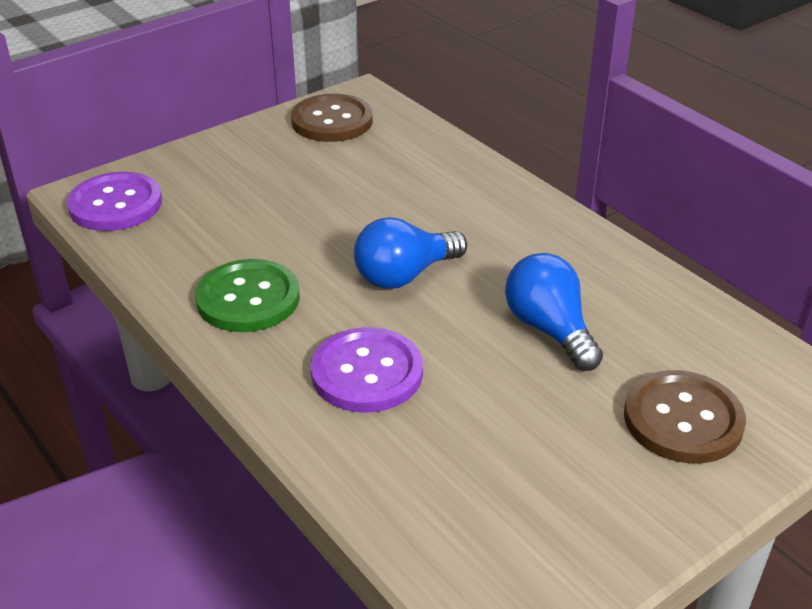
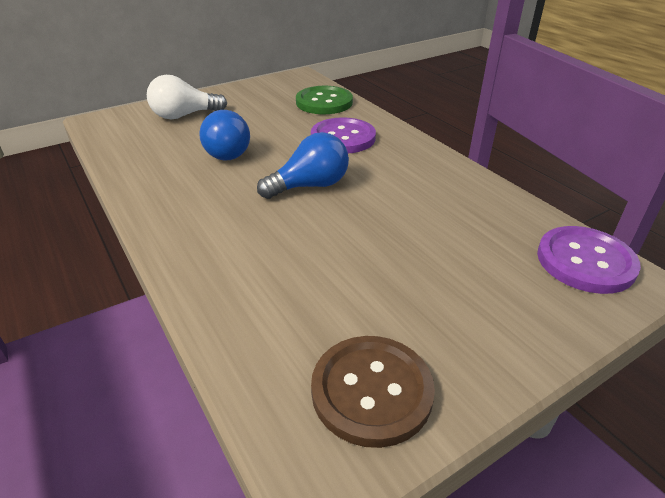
camera: 175 degrees left, 0 degrees up
(248, 299) = (424, 176): green button -> green button (324, 102)
(683, 419) = (184, 115): brown button -> white light bulb

